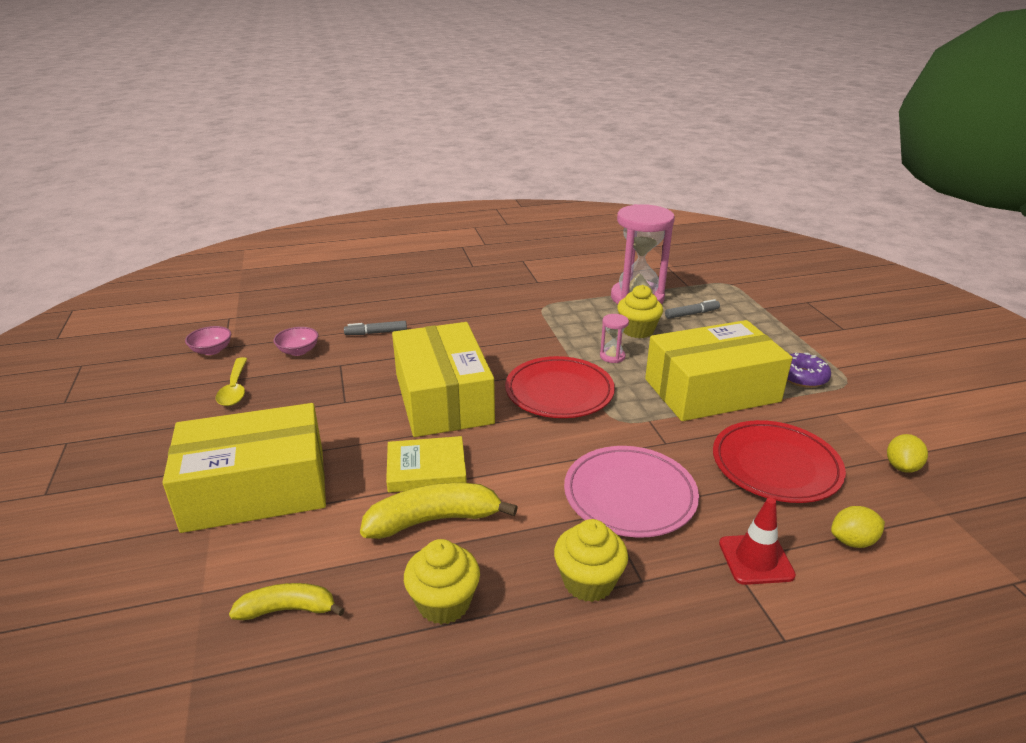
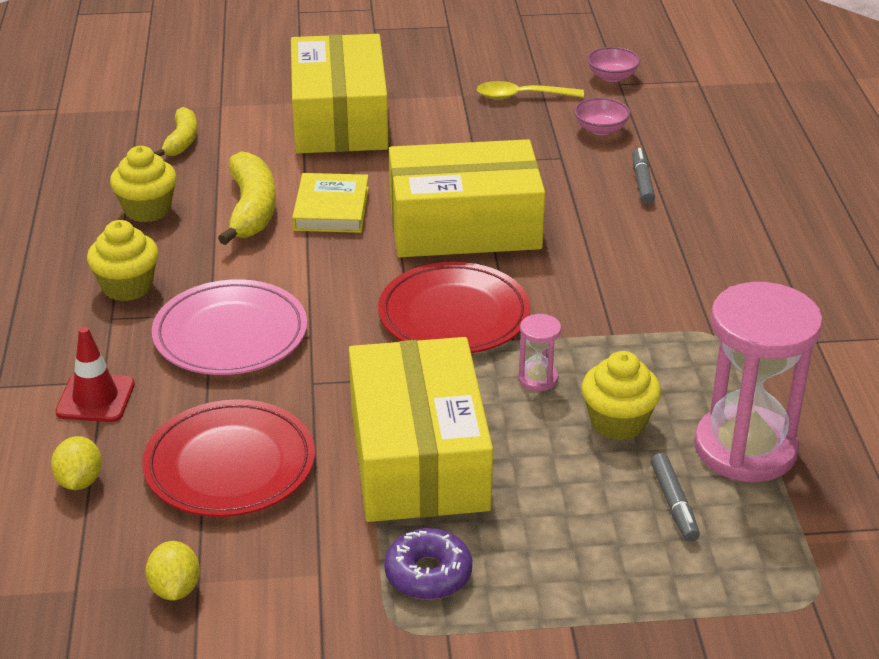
camera: 100 degrees right, 5 degrees up
(901, 467) = (175, 589): yellow lemon -> yellow lemon turned 45 degrees clockwise

